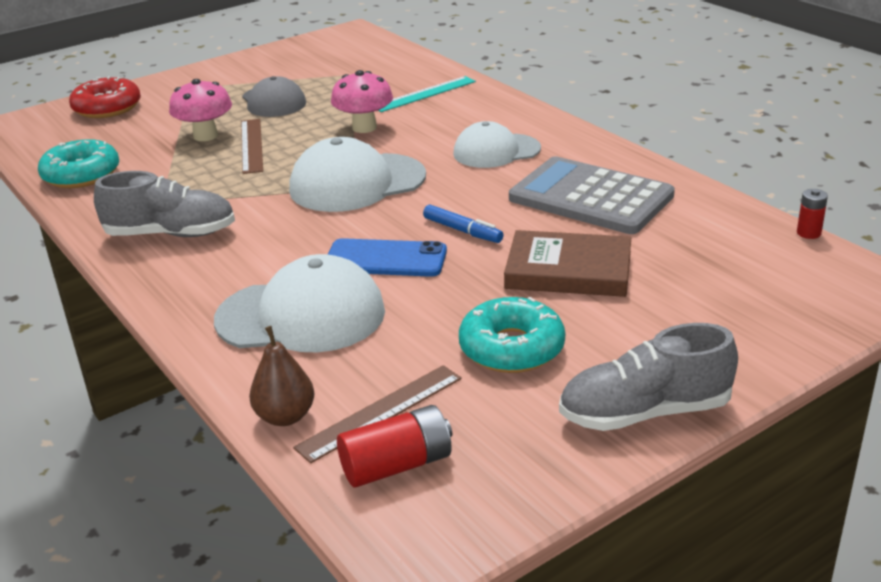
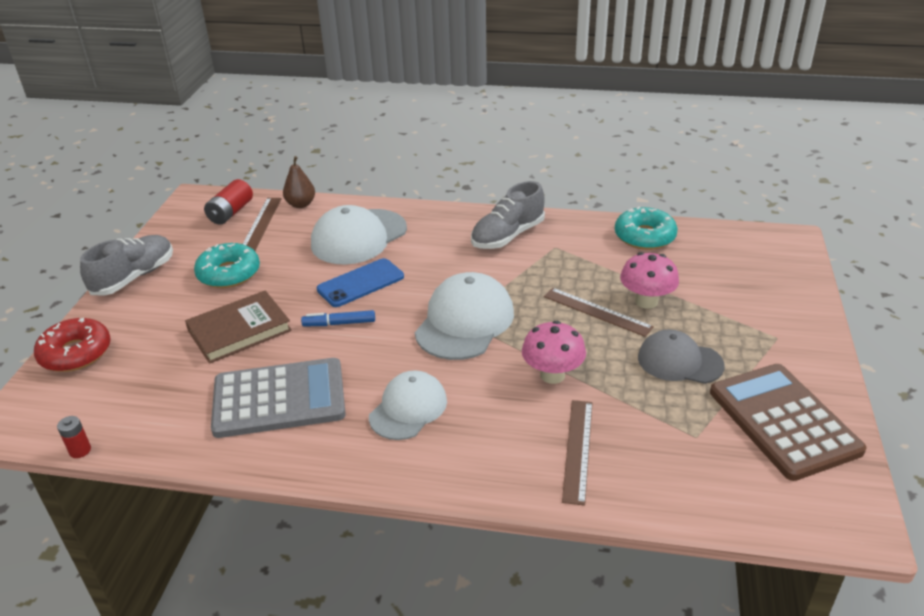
camera: 135 degrees right, 5 degrees up
(107, 108) = (774, 284): red donut -> red donut (76, 353)
(290, 62) = (783, 421): none -> brown calculator
(424, 94) = (578, 450): turquoise ruler -> brown ruler

